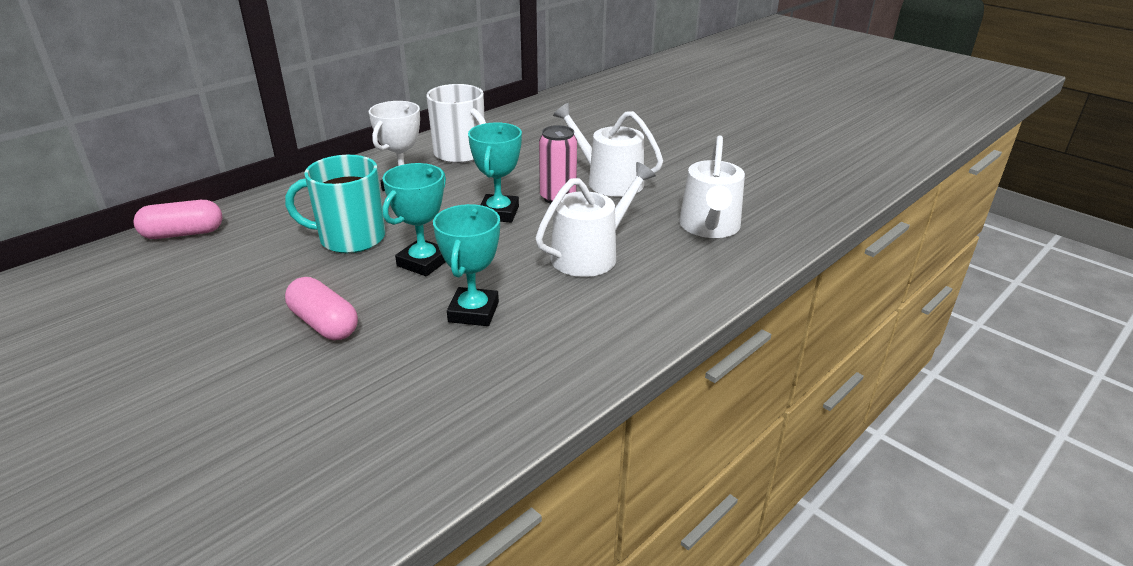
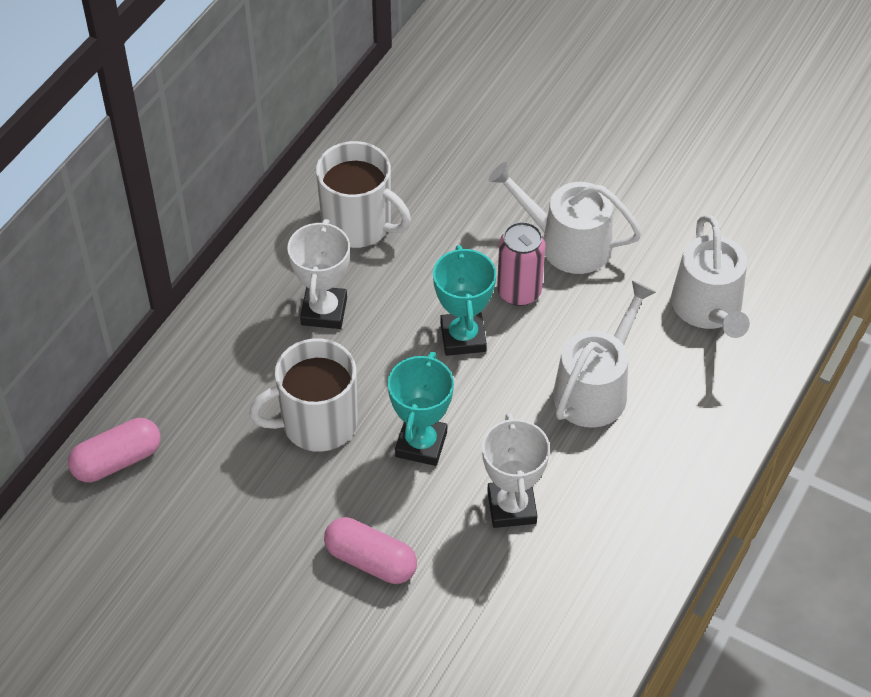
camera: 15 degrees left, 20 degrees up
(350, 238) = (317, 423): turquoise mug -> white mug
(473, 312) = (511, 507): turquoise trophy -> white trophy

